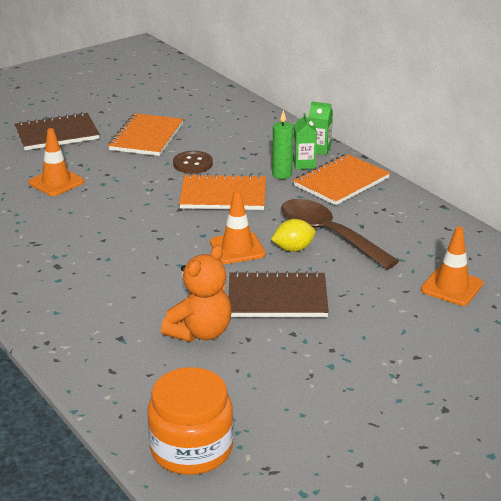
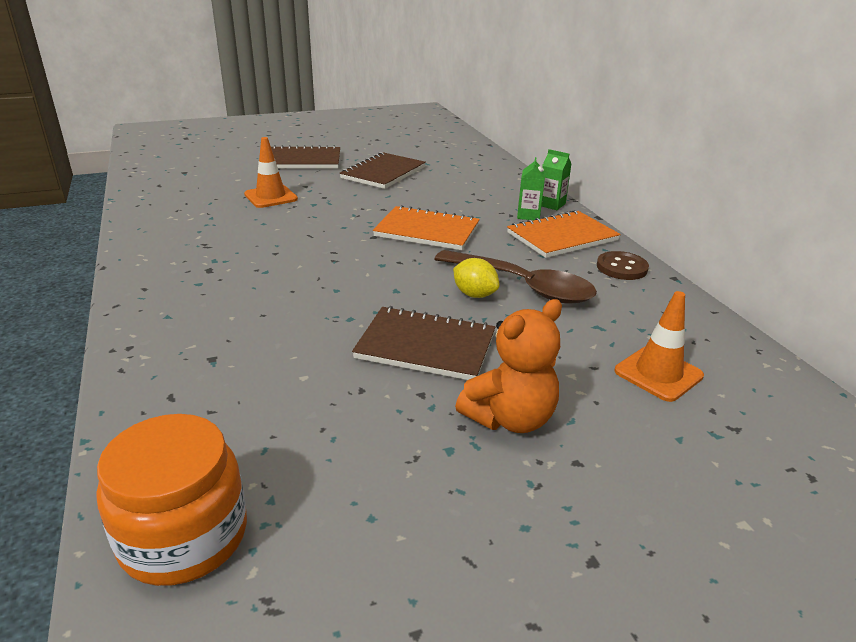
camera: 15 degrees right, 0 degrees up
(146, 137) = (383, 173): orange notebook -> brown notebook
(192, 164) = (413, 200): brown button -> brown button (621, 267)
(200, 332) = (308, 370): orange teddy bear -> orange teddy bear (510, 418)
(237, 248) = (411, 284): orange traffic cone -> none
(282, 175) = (500, 221): green candle -> none
(293, 249) = (474, 294): yellow lemon -> yellow lemon turned 45 degrees clockwise
(328, 234) = (523, 286): brown spoon -> brown spoon turned 150 degrees clockwise

